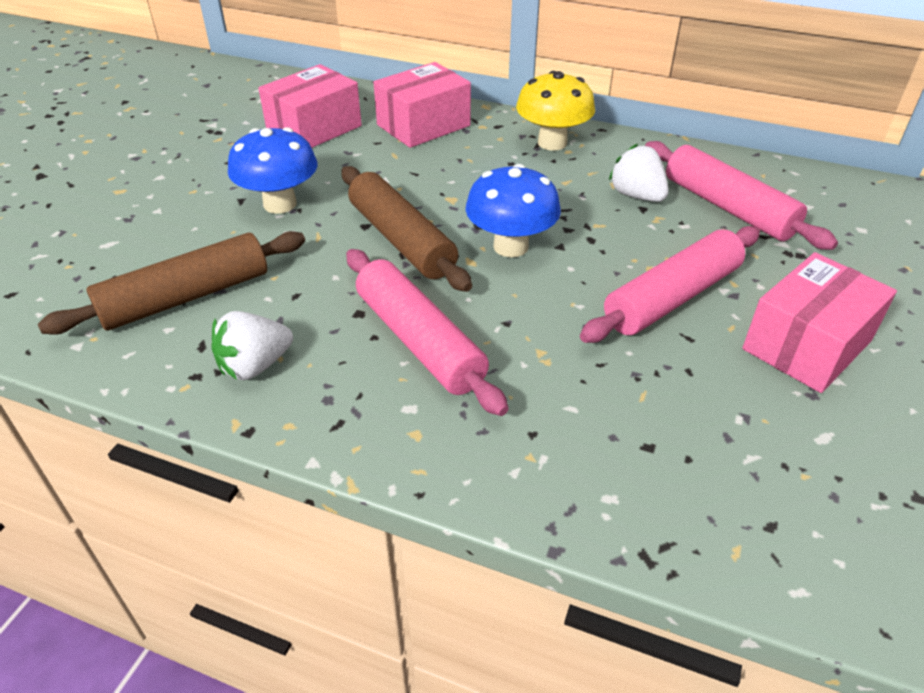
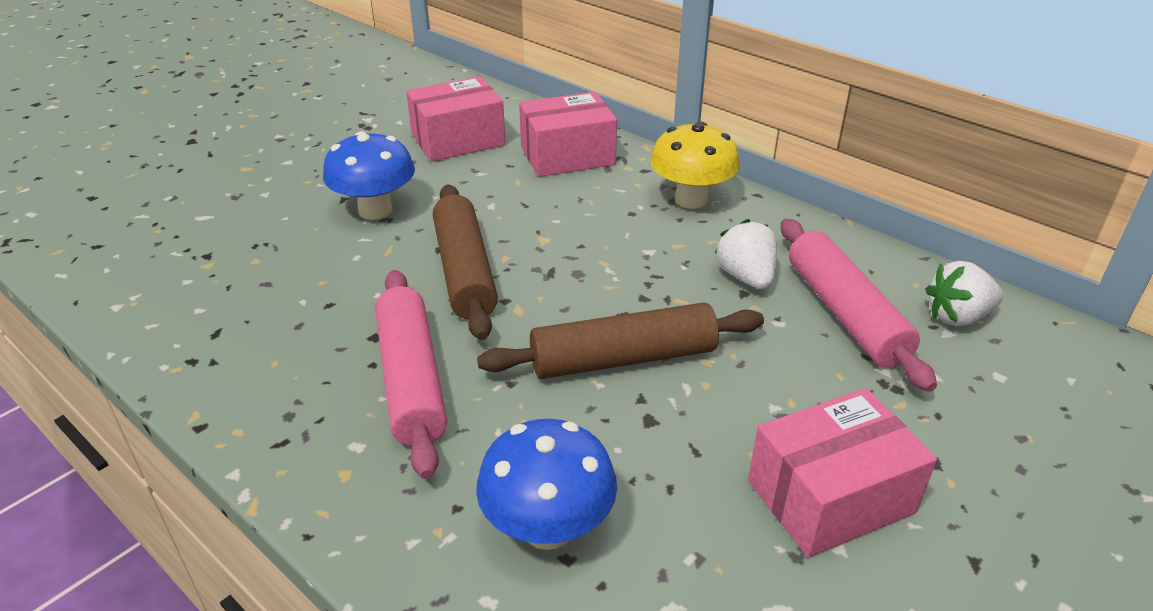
camera: 20 degrees right, 5 degrees down
(186, 297) = (233, 283): brown rolling pin -> brown rolling pin (623, 359)
(255, 366) = (247, 365): white strawberry -> white strawberry (958, 317)
(510, 246) = (569, 303): blue mushroom -> blue mushroom (548, 528)
(672, 297) = (707, 400): pink rolling pin -> none

